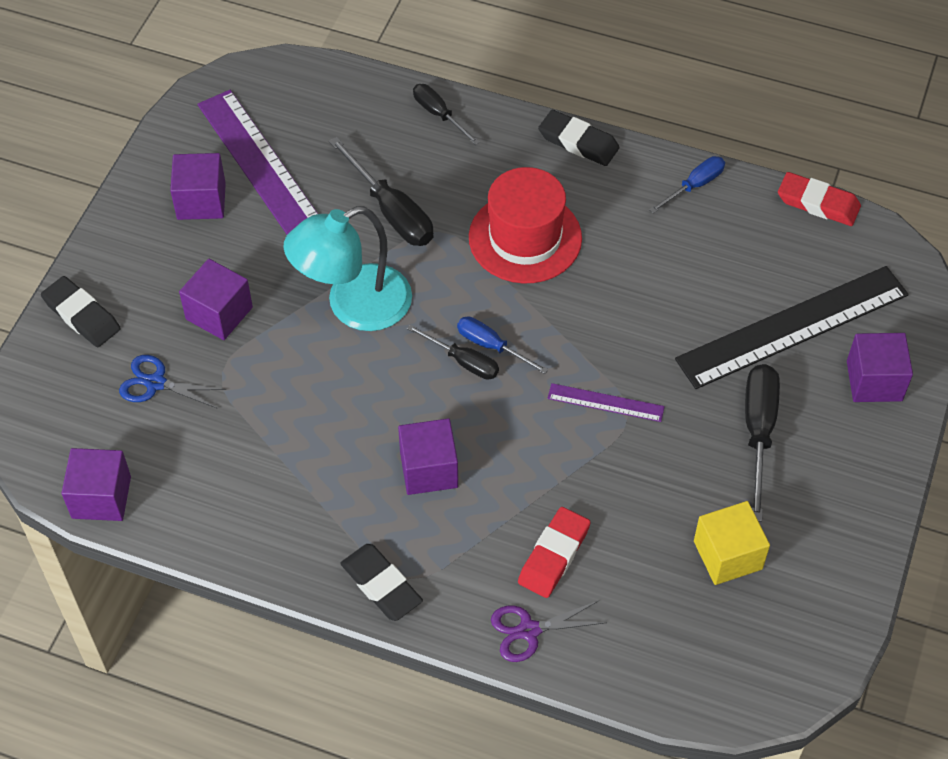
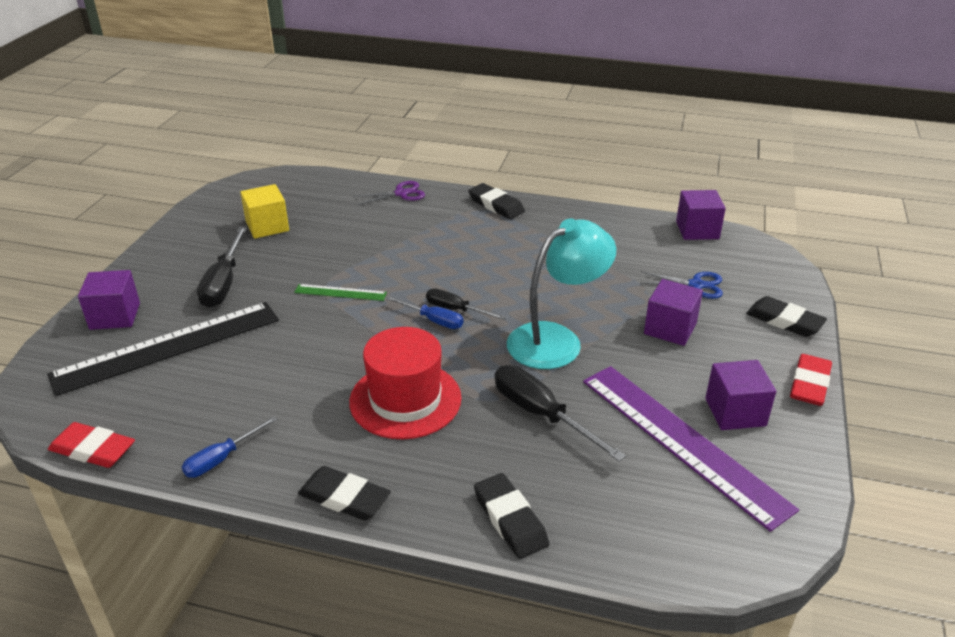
camera: 175 degrees right, 20 degrees down
(429, 469) = (474, 253): purple cube -> none
(439, 114) = (510, 519): black screwdriver -> black eraser
(553, 555) = (385, 221): red eraser -> red eraser (809, 384)
(605, 402) = (340, 292): purple ruler -> green ruler

